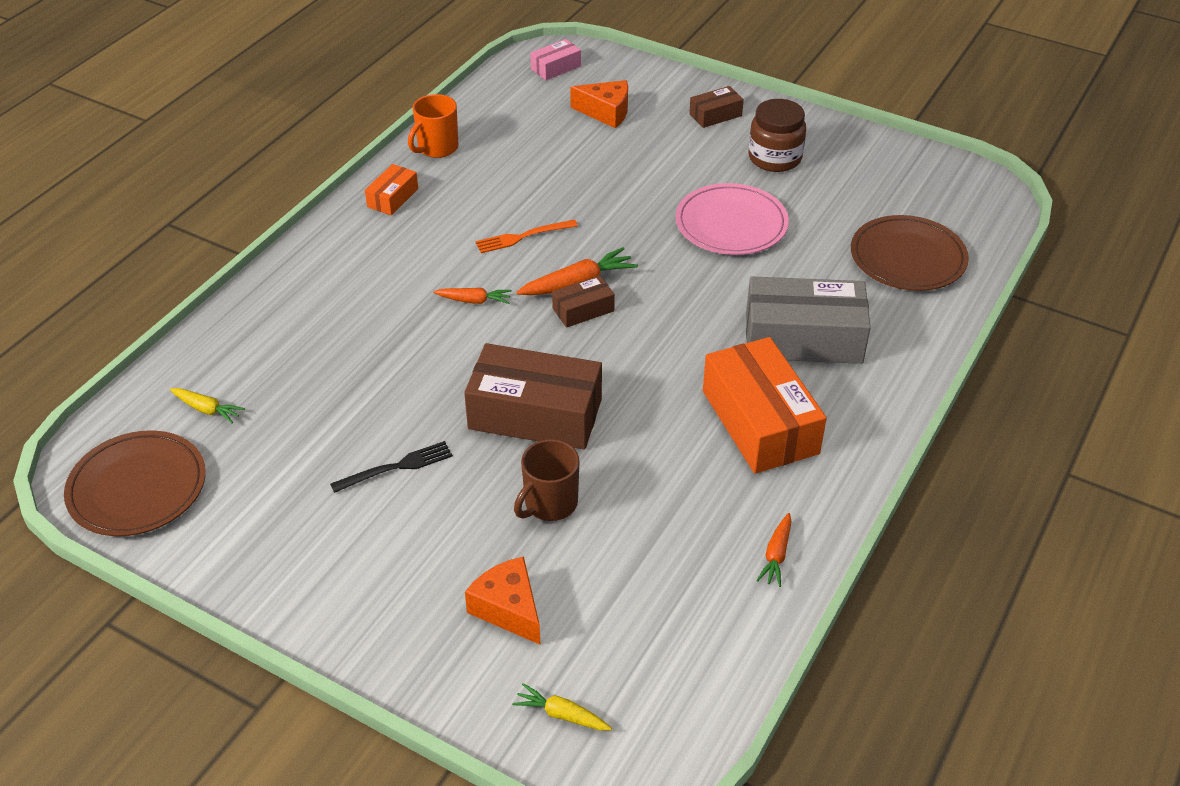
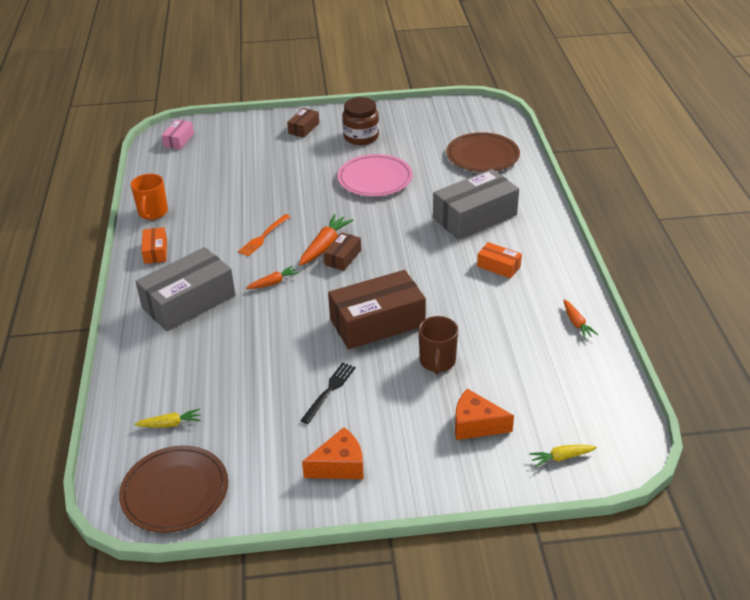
camera: 35 degrees left, 5 degrees down
(365, 276) = (188, 301): none -> grey box
(606, 112) = (238, 151): orange cheese -> orange cheese (339, 465)
(759, 422) = (498, 266): orange box -> orange box, size x0.48

